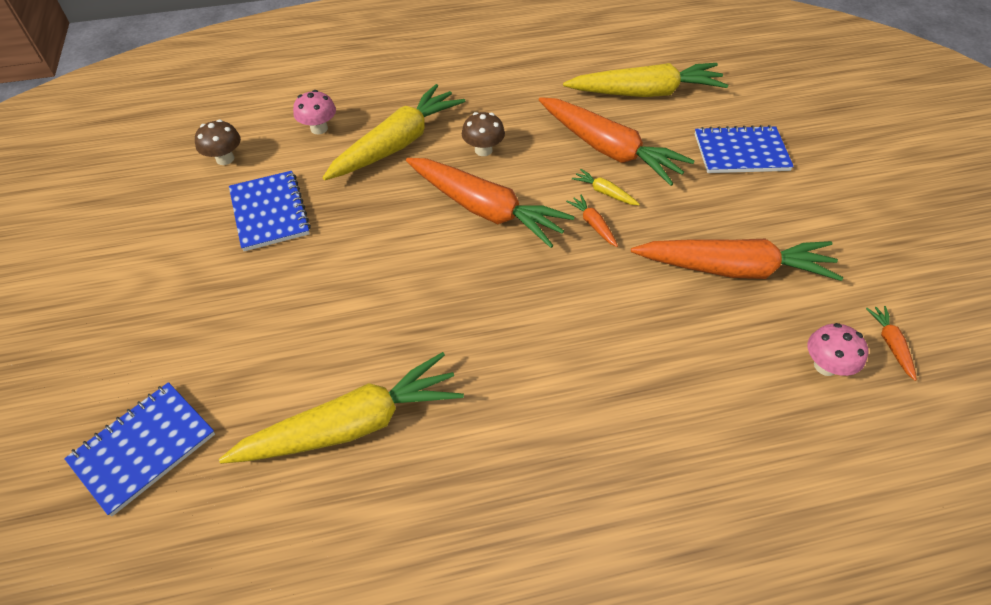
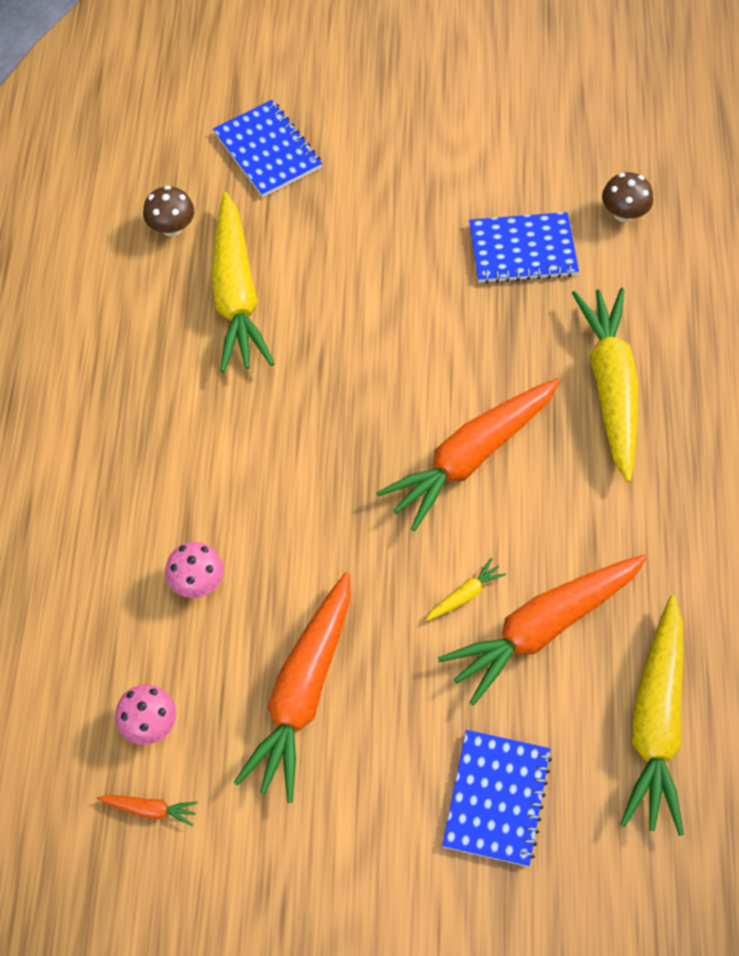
camera: 105 degrees right, 10 degrees up
(319, 128) = (659, 308): pink mushroom -> pink mushroom (197, 582)
(397, 144) = (610, 387): yellow carrot -> yellow carrot turned 150 degrees counterclockwise
(483, 150) = (577, 479): brown mushroom -> brown mushroom (171, 227)
(593, 224) = (415, 564): orange carrot -> none

